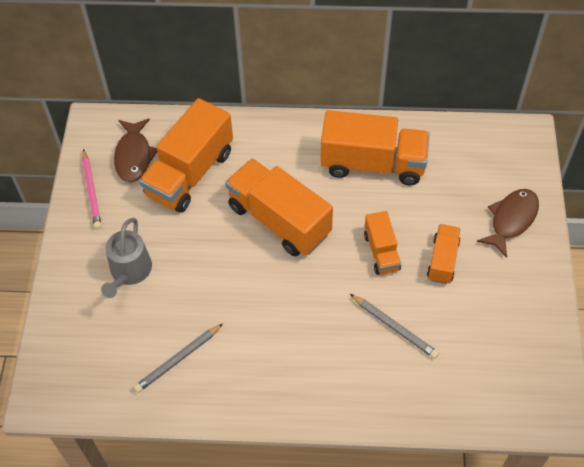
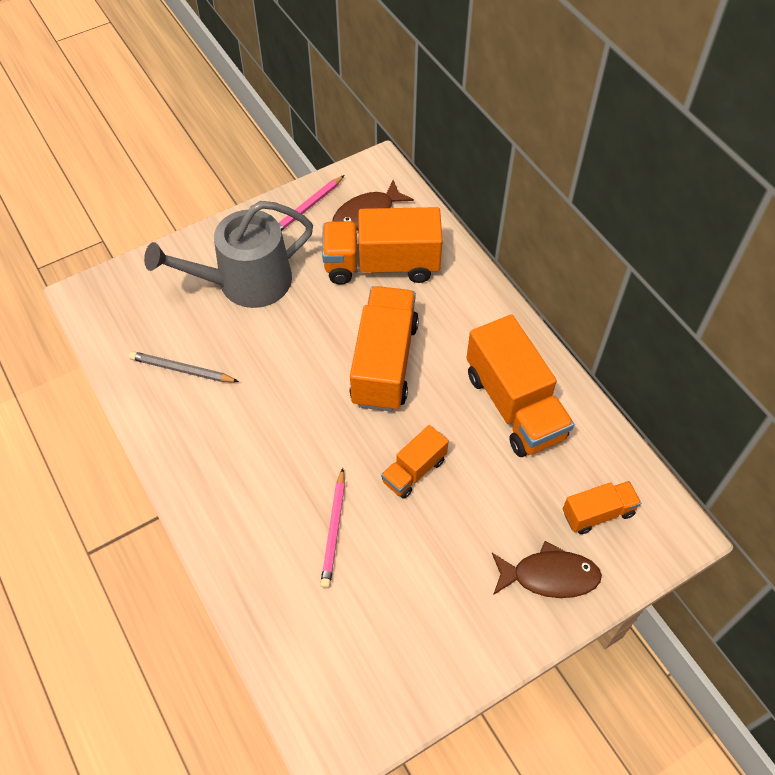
camera: 55 degrees right, 0 degrees up
(129, 272) = (245, 282): grey watering can -> grey watering can, size x1.63
(394, 328) = (333, 530): grey pencil -> pink pencil
(442, 260) = (446, 533): orange truck -> orange truck (598, 513)

